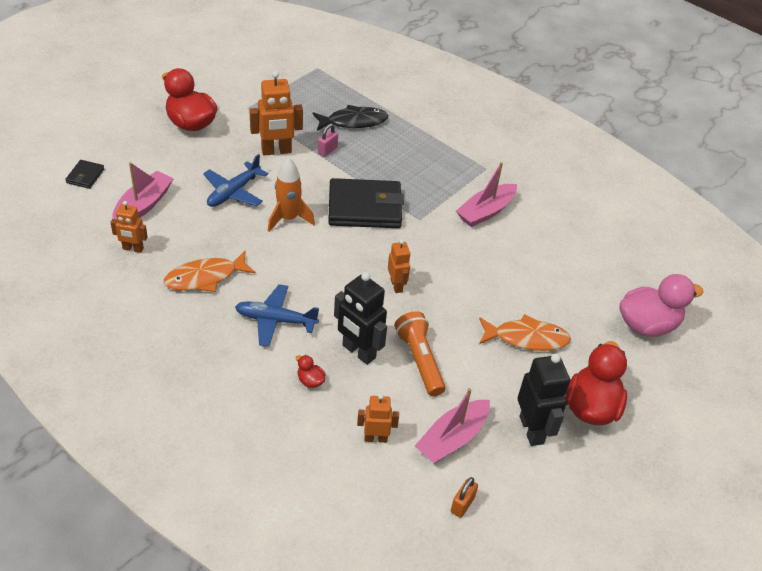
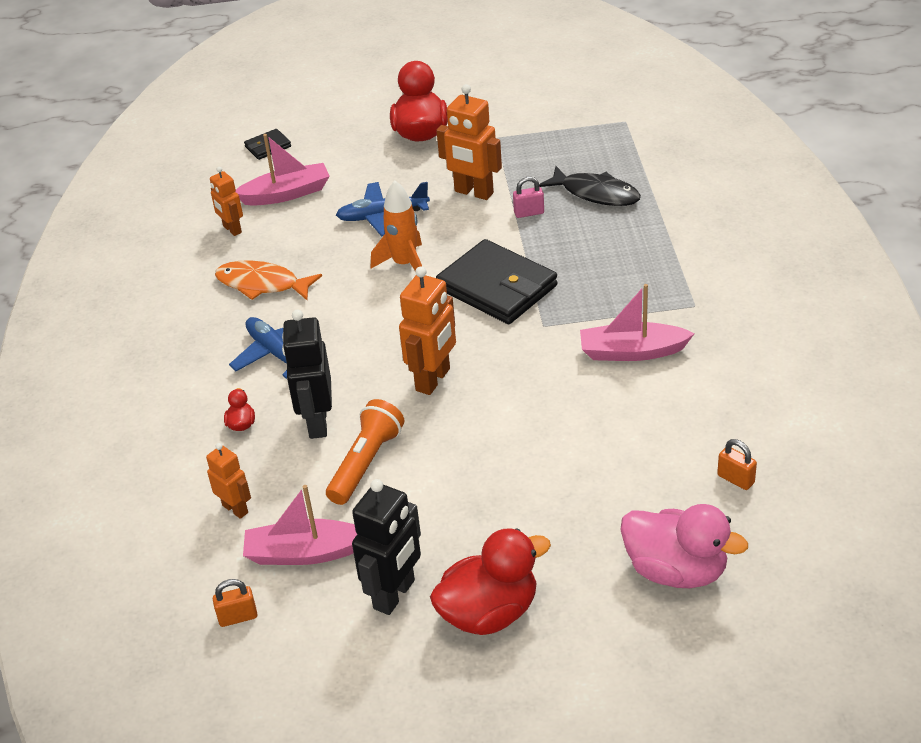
camera: 50 degrees right, 5 degrees down
(396, 285) = (433, 380): orange robot -> orange robot, size x1.66
(526, 338) = (508, 504): orange fish -> none
(616, 258) = (735, 479): none -> orange padlock

